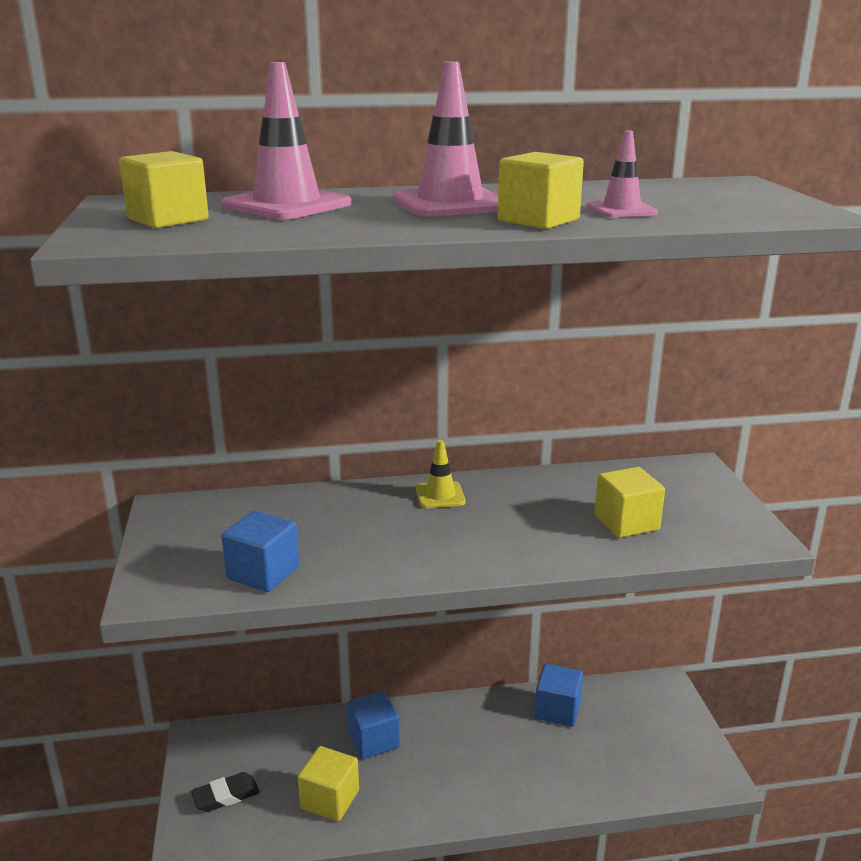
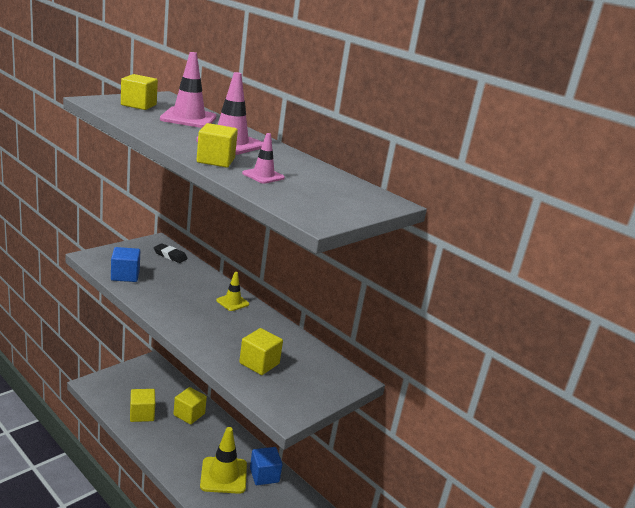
camera: 50 degrees right, 0 degrees up
(226, 796) = (123, 383): black eraser -> black eraser (170, 255)
(373, 740) = (189, 414): blue cube -> yellow cube
(534, 753) = (223, 475): none -> yellow traffic cone

